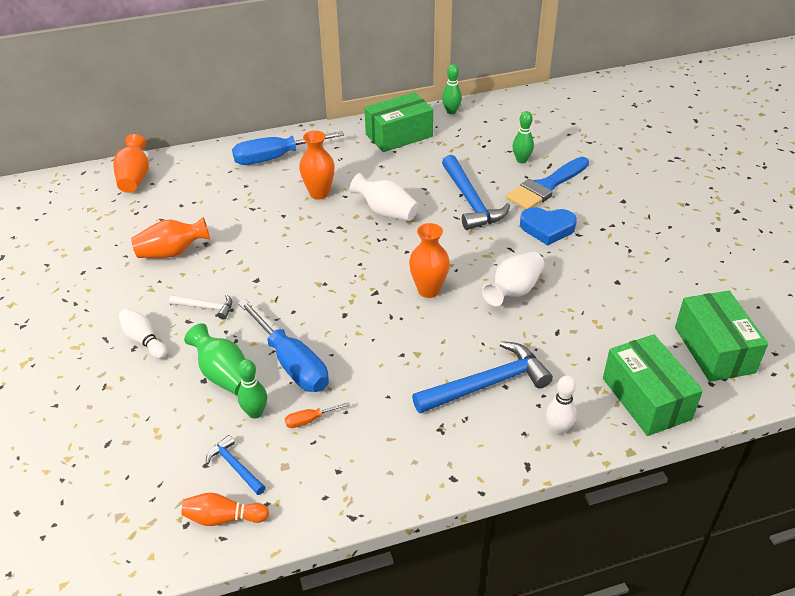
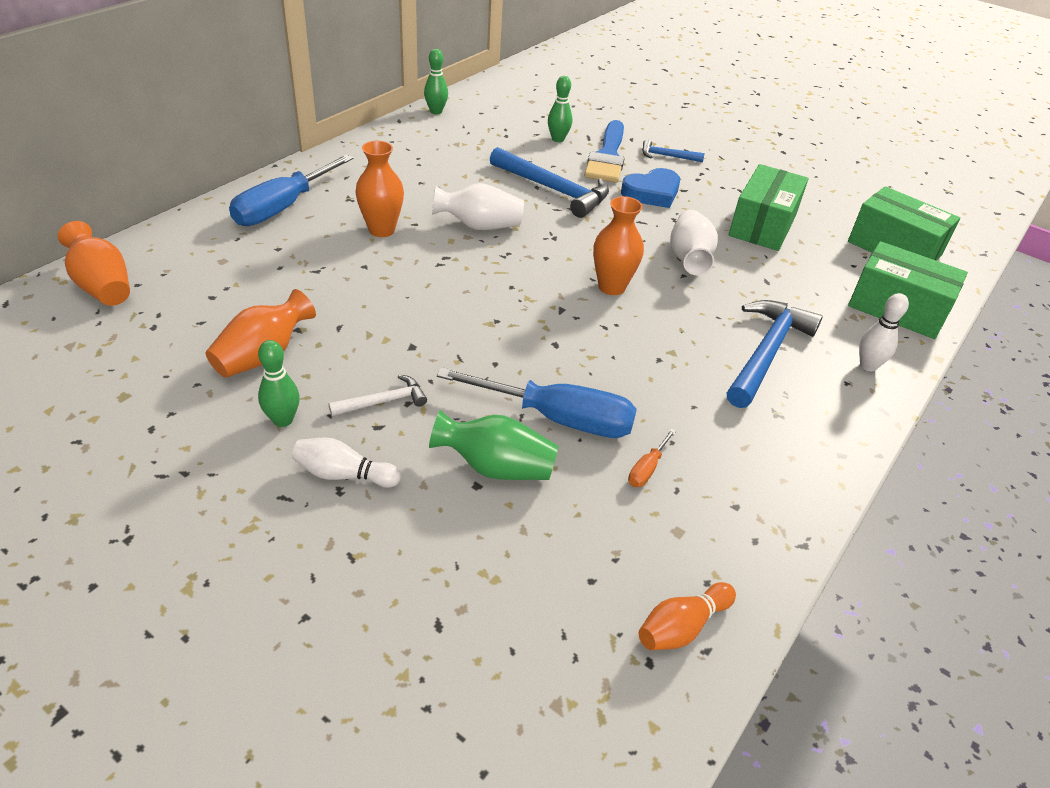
camera: 40 degrees left, 0 degrees up
(235, 467) = (627, 562): blue hammer -> blue hammer (667, 156)
(255, 413) = (580, 491): green bowling pin -> green bowling pin (283, 420)
(399, 135) = (406, 147): green box -> green box (762, 225)

